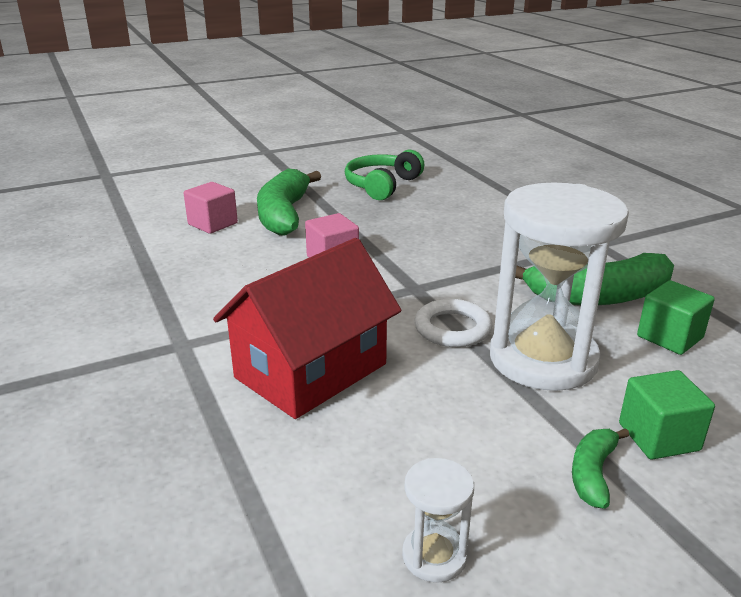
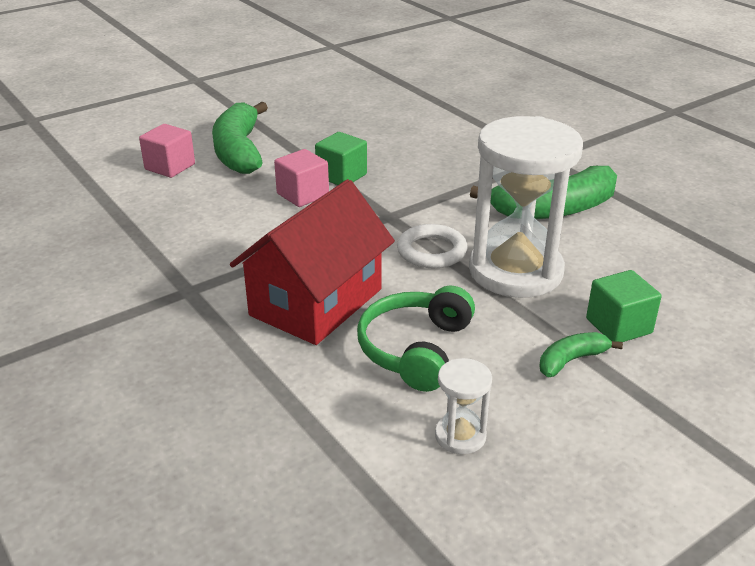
camera: 10 degrees left, 5 degrees up
(382, 185) = (328, 111): green headphones -> green headphones (416, 349)
(593, 473) = (571, 360): green banana -> green banana turned 45 degrees clockwise
(670, 337) = (619, 241): green cube -> green cube (341, 176)

